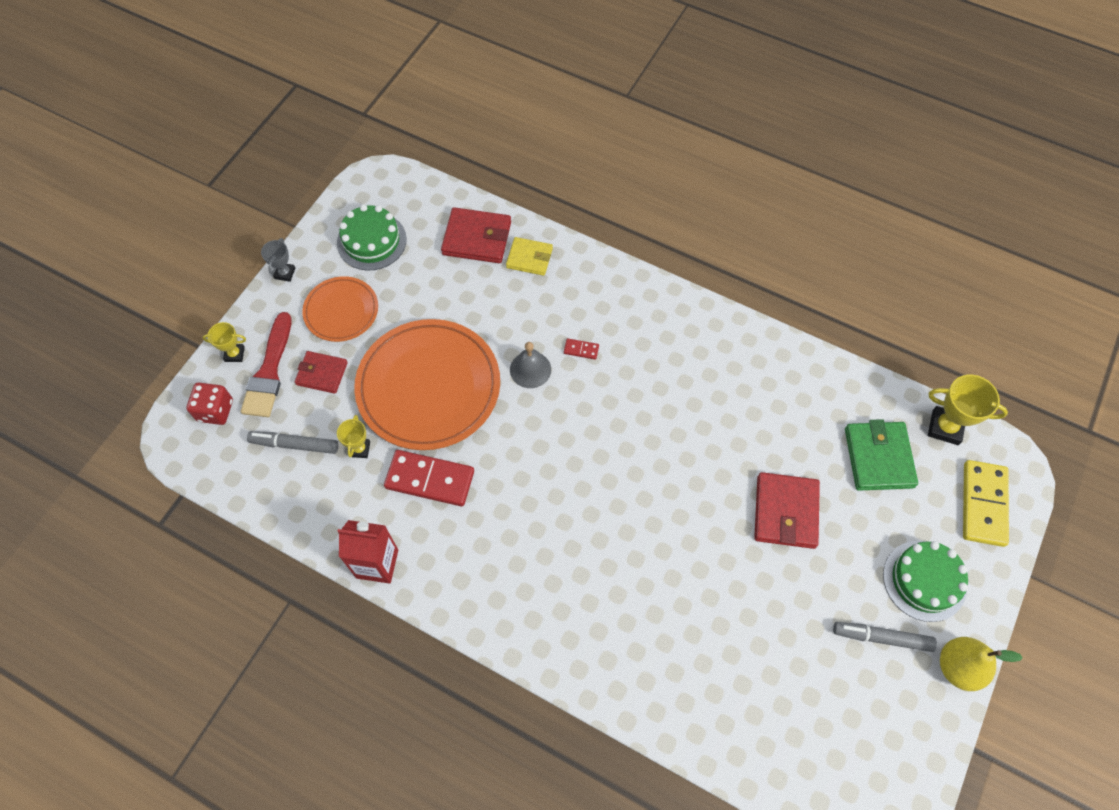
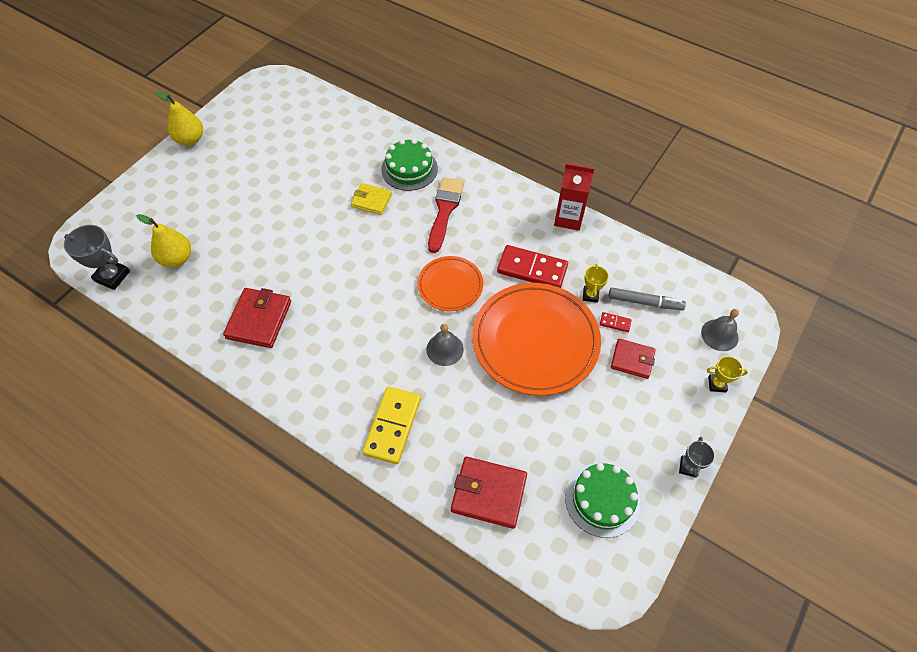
camera: 175 degrees left, 5 degrees down
(215, 410) = (719, 335): red dice -> grey bell
(269, 371) = (680, 365): red brush -> red brush (444, 210)
(341, 311) = (623, 420): orange plate -> orange plate (450, 285)
(529, 258) = (434, 464): yellow wallet -> yellow wallet (371, 200)
(581, 349) = (397, 363): red domino -> red domino (615, 323)
(785, 512) = (264, 228): red wallet -> red wallet (259, 319)
(878, 458) = (177, 259): green wallet -> yellow pear
(882, 637) = (231, 156): grey marker -> none
(924, 580) = (186, 183): green cake -> green cake (409, 169)
(945, 427) = (112, 276): yellow trophy -> grey trophy
(983, 504) = (117, 223): yellow domino -> yellow domino (392, 426)

